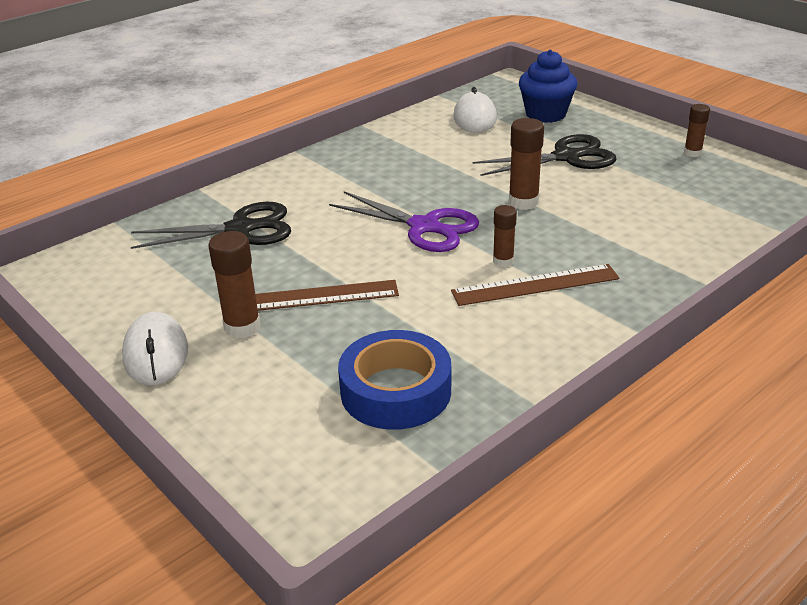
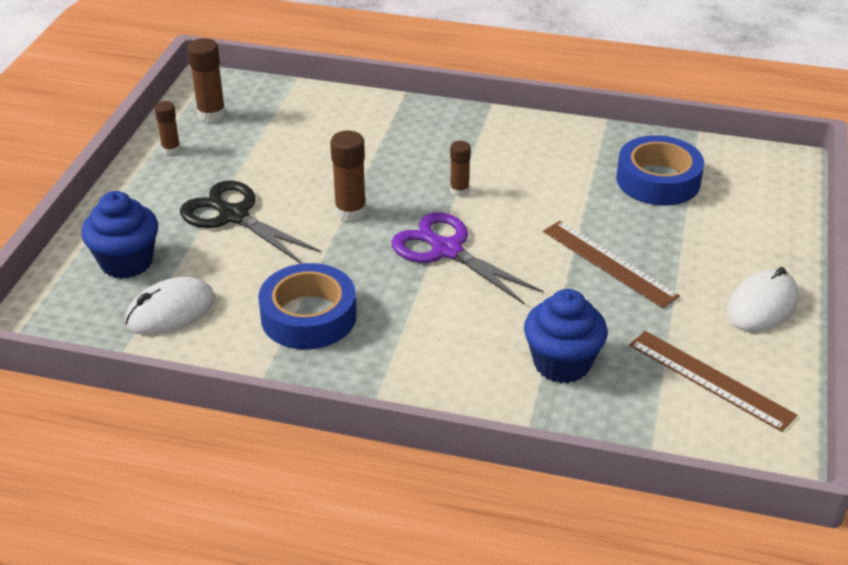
camera: 125 degrees left, 5 degrees up
(242, 229) = (562, 363): black scissors -> blue cupcake
(242, 327) = (684, 279): brown glue stick -> brown glue stick (211, 115)
(414, 156) = (308, 316): none -> blue tape
(425, 227) = (446, 250): purple scissors -> purple scissors turned 45 degrees counterclockwise
(535, 285) = (477, 166): brown ruler -> brown ruler (710, 379)

